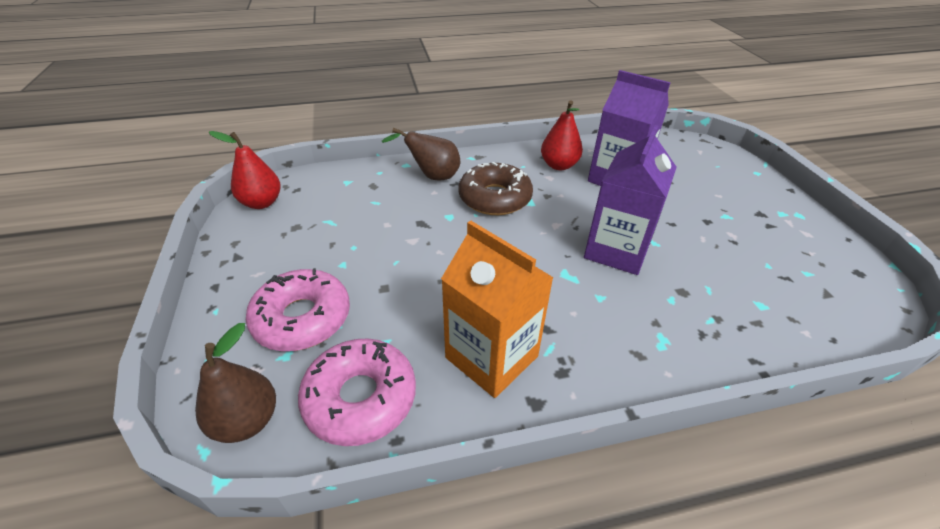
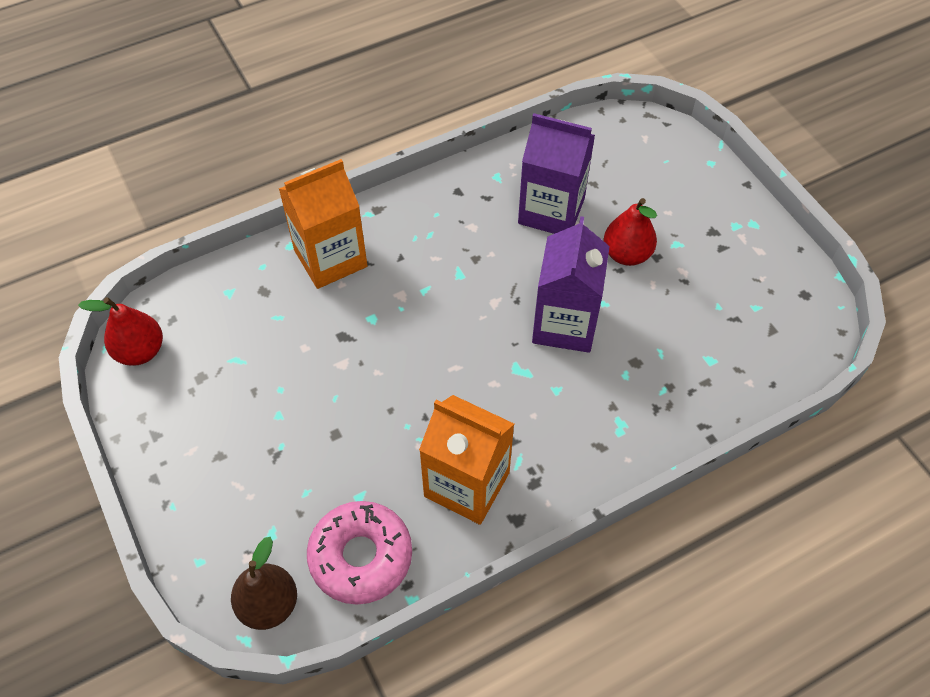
camera: 15 degrees left, 15 degrees up
(302, 318) = (267, 491): pink donut -> none
(432, 176) = (330, 258): brown pear -> orange carton
(495, 198) = (416, 277): brown donut -> none
(559, 165) = (479, 203): red pear -> red pear (626, 254)

